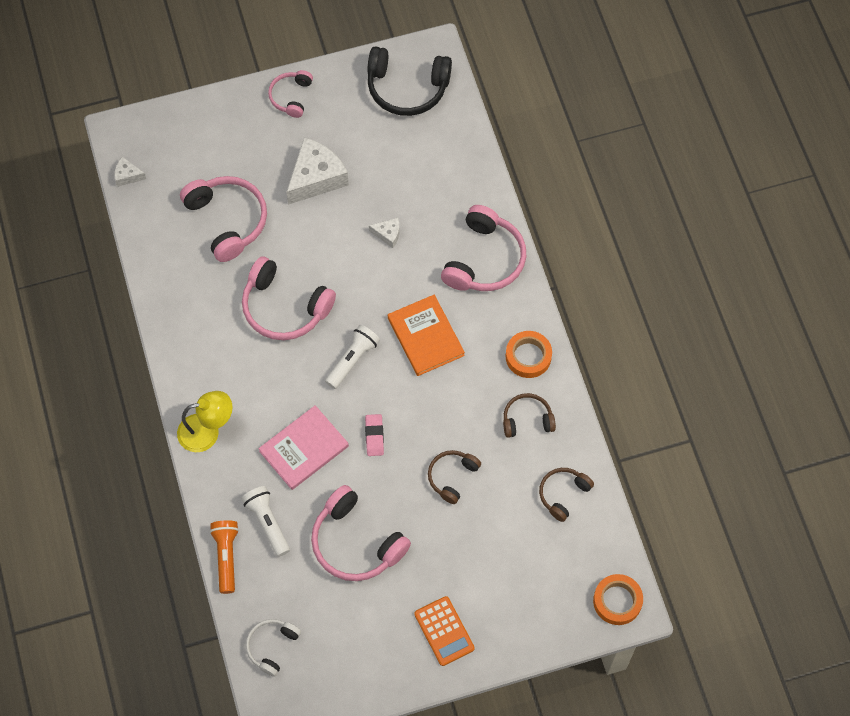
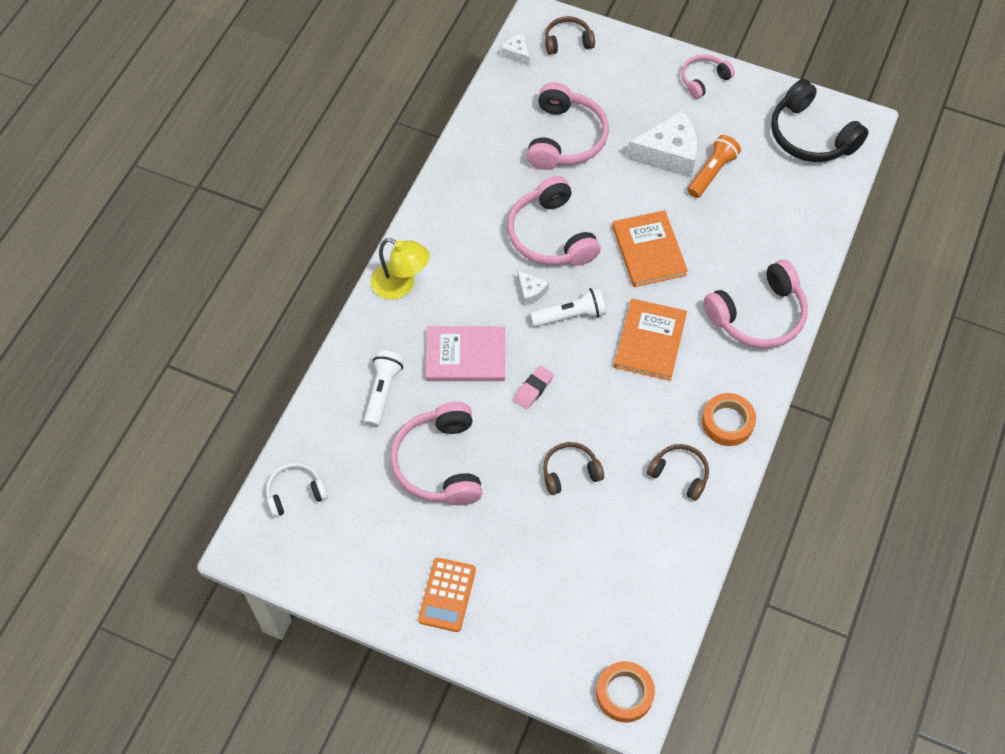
camera: 40 degrees right, 5 degrees down
(226, 557) = (325, 393): orange flashlight -> orange flashlight (712, 173)
(366, 267) = (648, 251): none -> orange book
(388, 234) = (690, 238): white cheese -> white cheese (531, 291)
(563, 494) = (656, 561): brown headphones -> brown headphones (567, 41)

